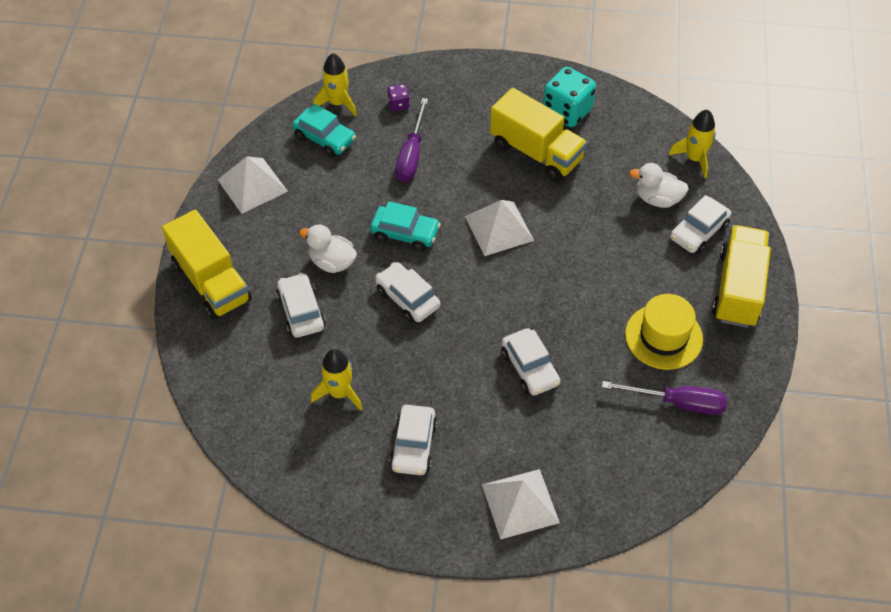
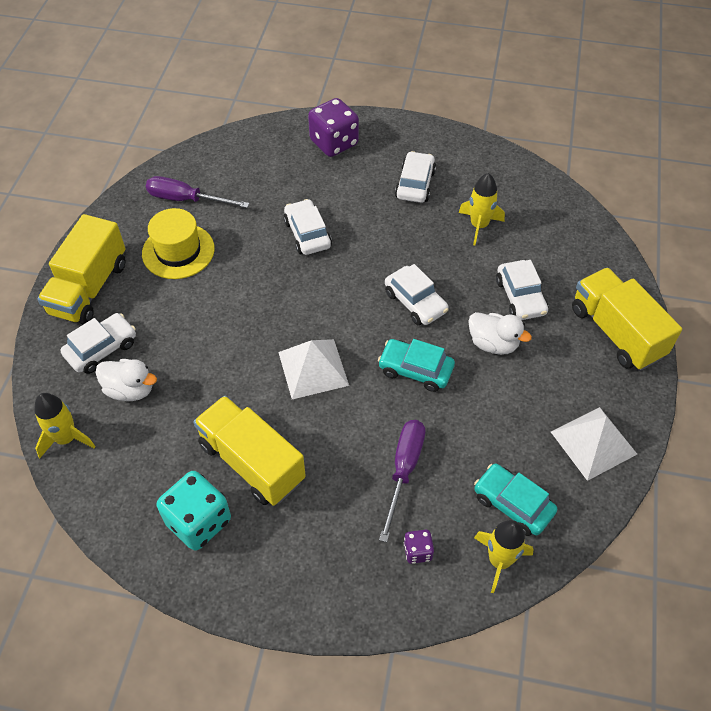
camera: 175 degrees left, 0 degrees up
(520, 503) = (334, 143): white pyramid -> purple dice

